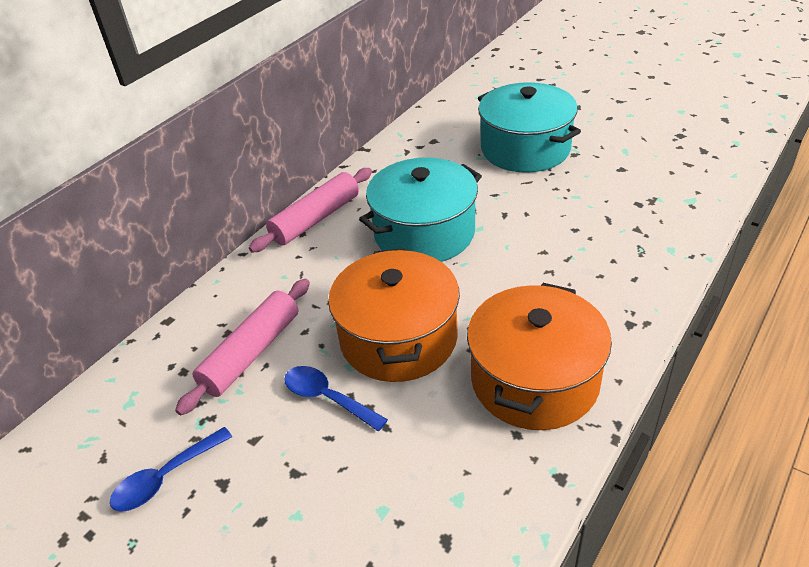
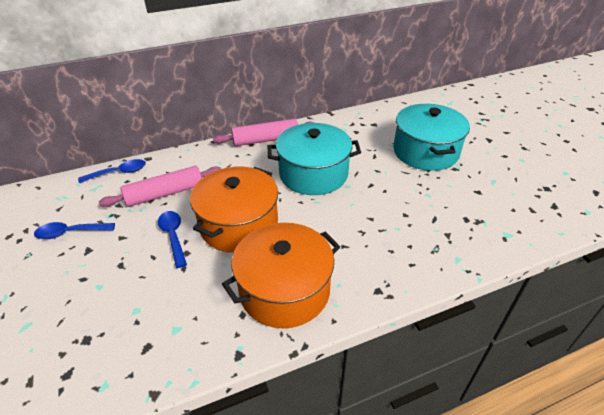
camera: 30 degrees right, 0 degrees up
(144, 361) = (119, 173): none -> blue spoon

